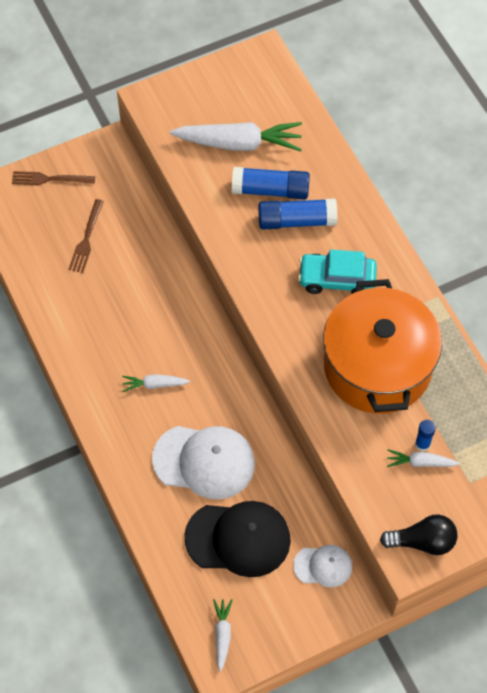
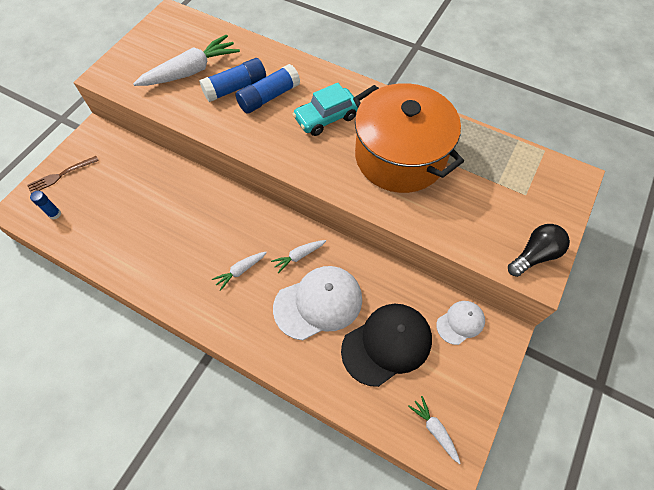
camera: 35 degrees left, 0 degrees up
(86, 239) = (117, 200): brown fork -> none
(420, 462) = (483, 202): white carrot -> white carrot (298, 256)
(422, 444) = (473, 189): blue glue stick -> blue glue stick (55, 214)

